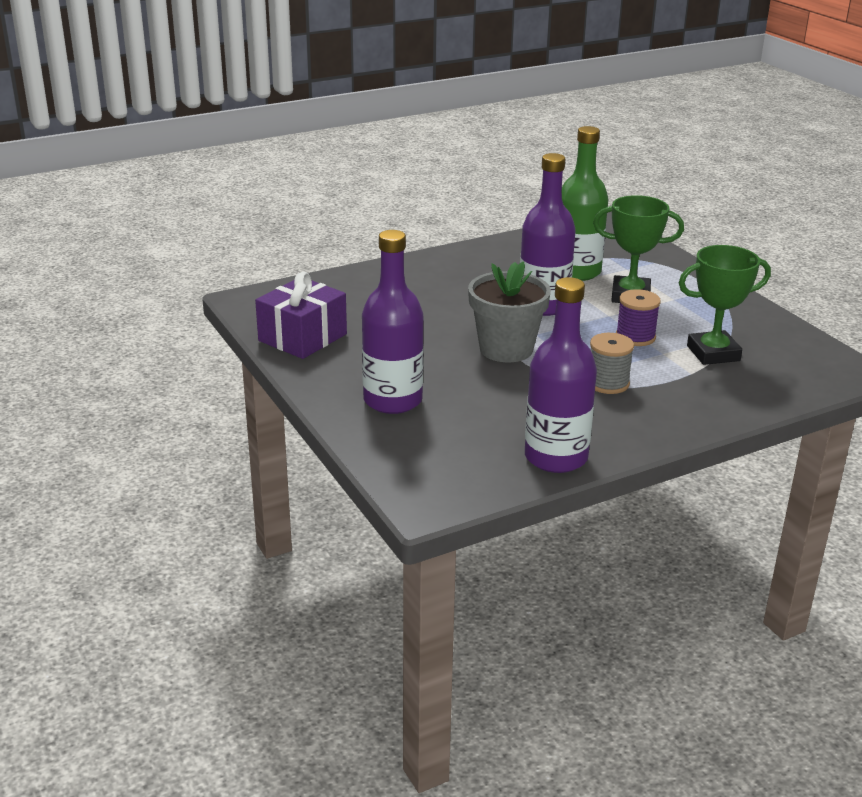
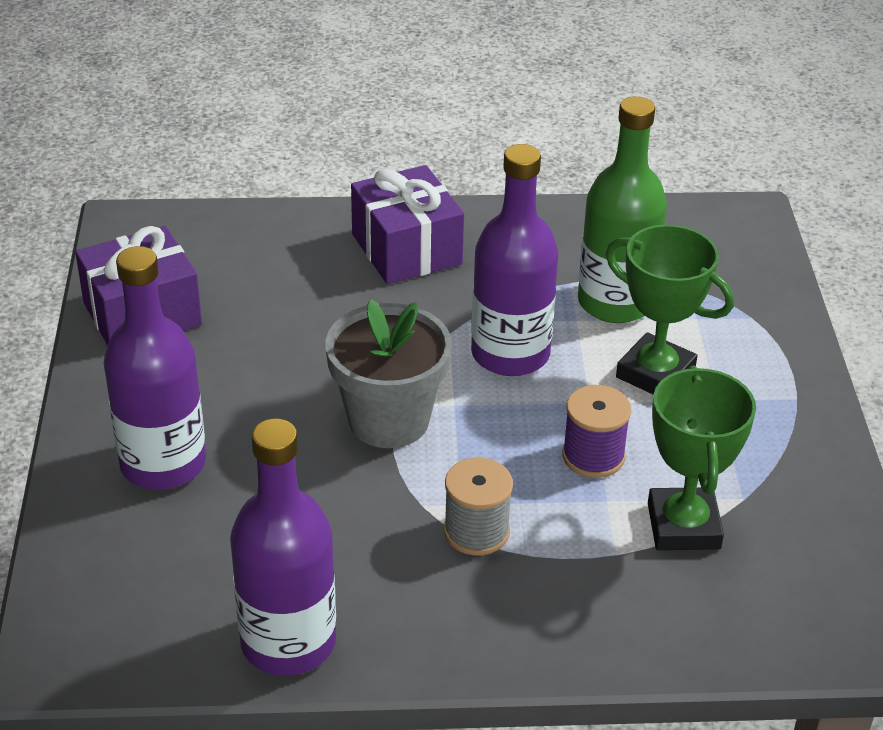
camera: 25 degrees right, 10 degrees up
(434, 274) = (406, 249): none -> purple gift
(713, 353) = (683, 526): green trophy -> green trophy turned 75 degrees clockwise

